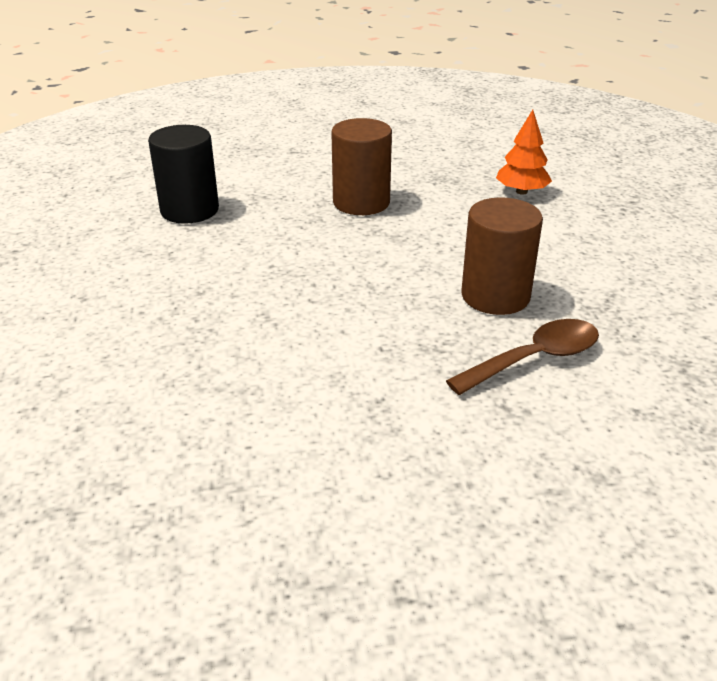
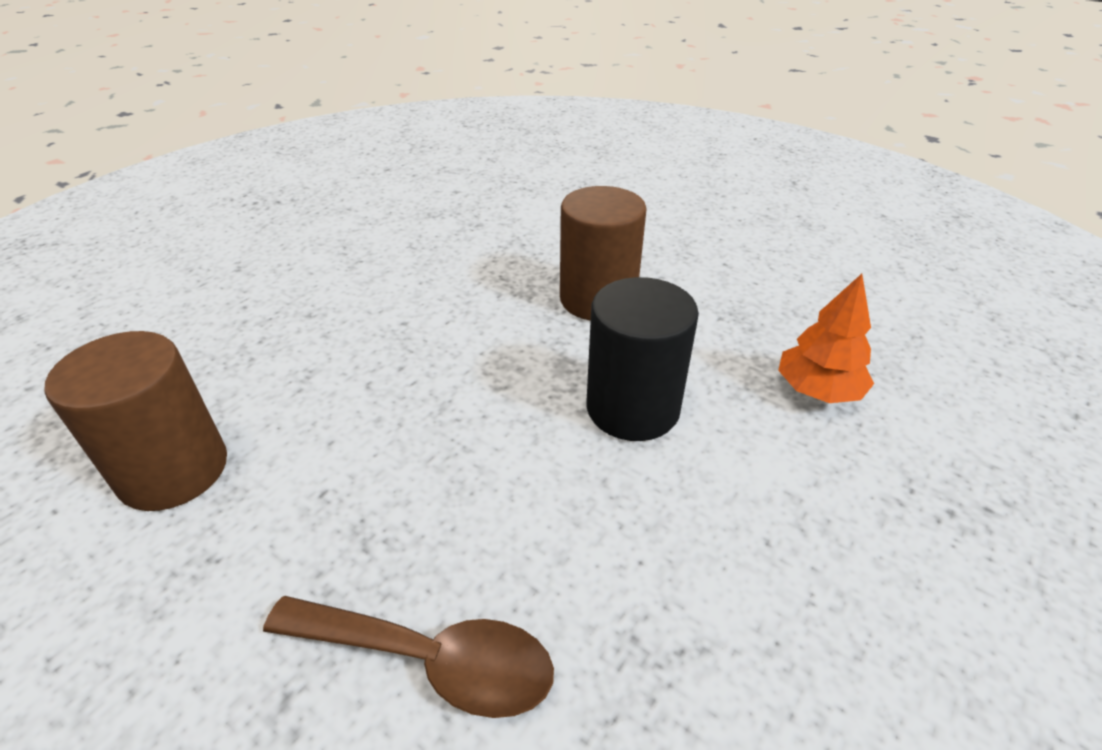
camera: 45 degrees right, 5 degrees up
(189, 210) = (440, 227): black cylinder -> black cylinder (632, 408)
(495, 296) = (540, 521): brown cylinder -> brown cylinder (173, 470)

